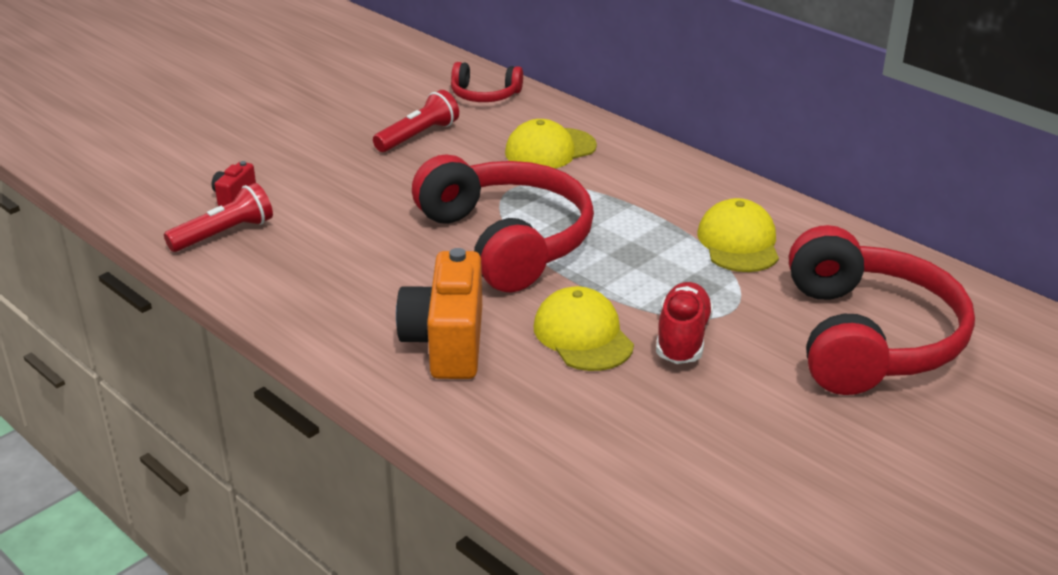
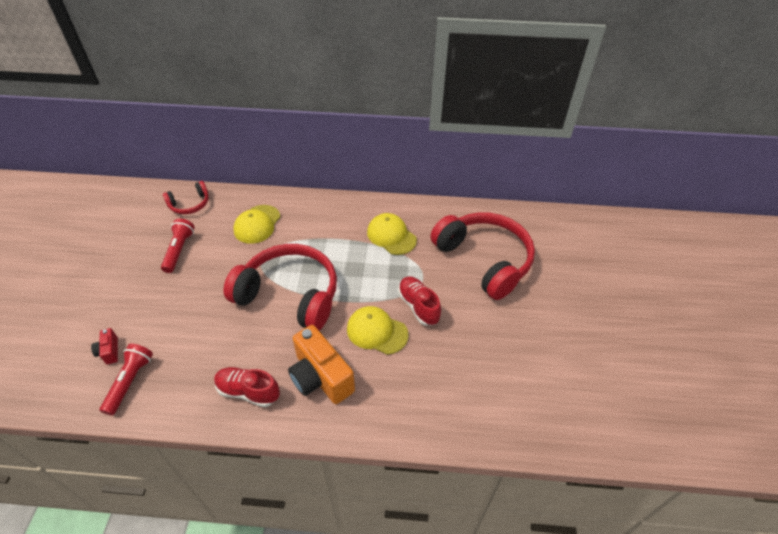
camera: 40 degrees left, 15 degrees up
(341, 309) = (248, 391): none -> red shoe

